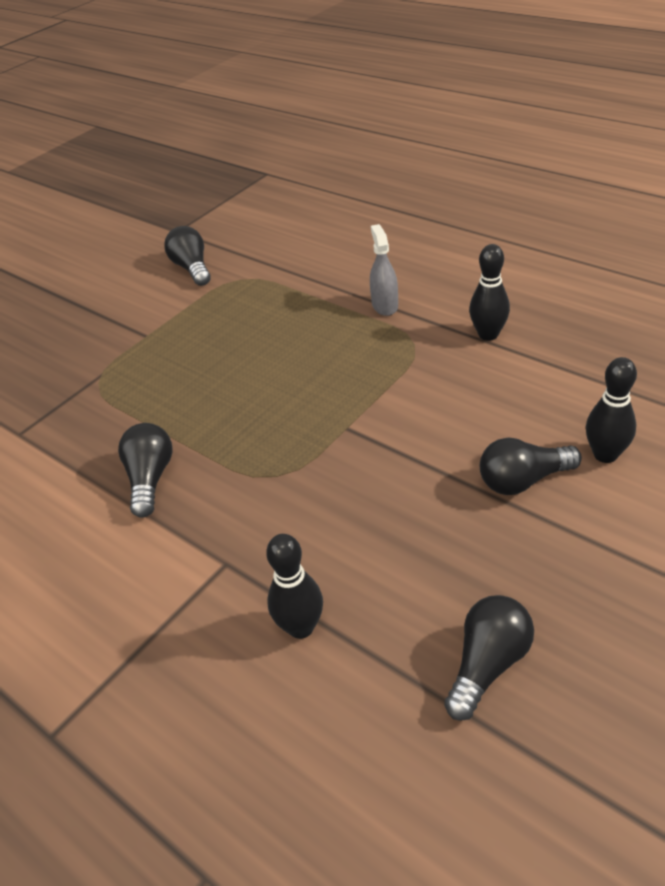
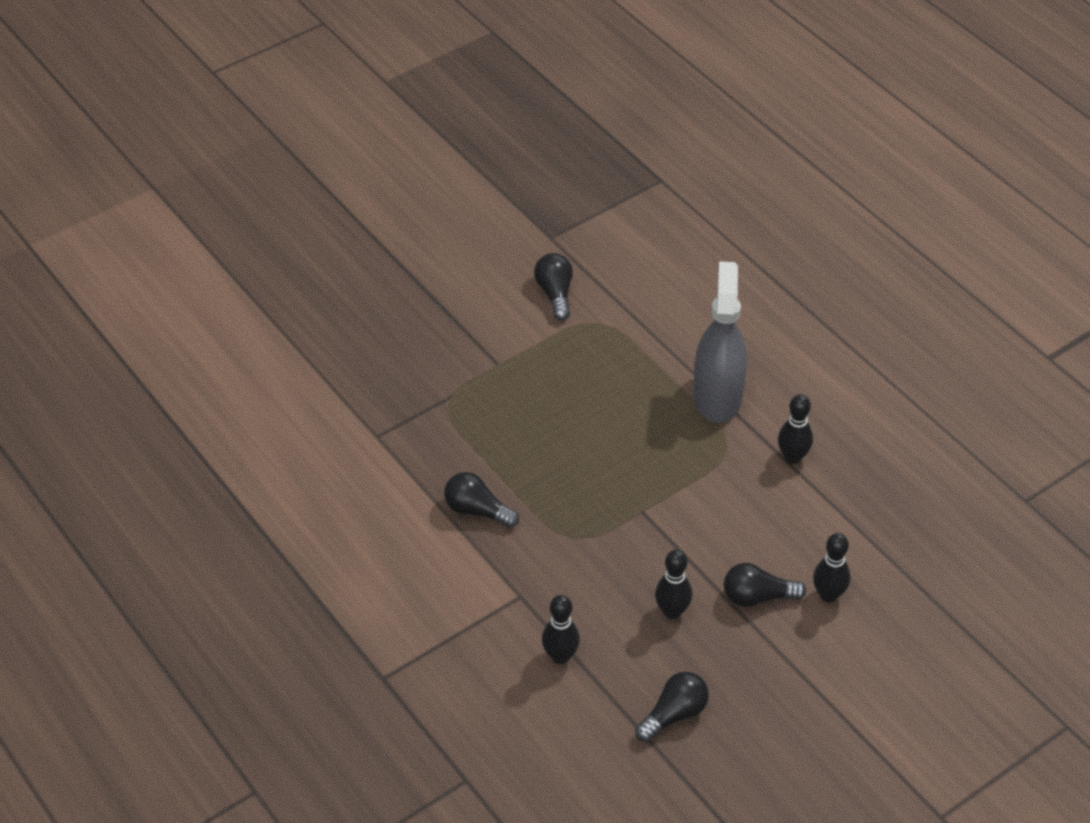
camera: 10 degrees right, 5 degrees up
(150, 479) = (477, 511): black light bulb -> black light bulb turned 75 degrees counterclockwise
(385, 305) = (717, 397): grey spray bottle -> grey spray bottle, size x2.06
(426, 526) = (672, 611): none -> black bowling pin

